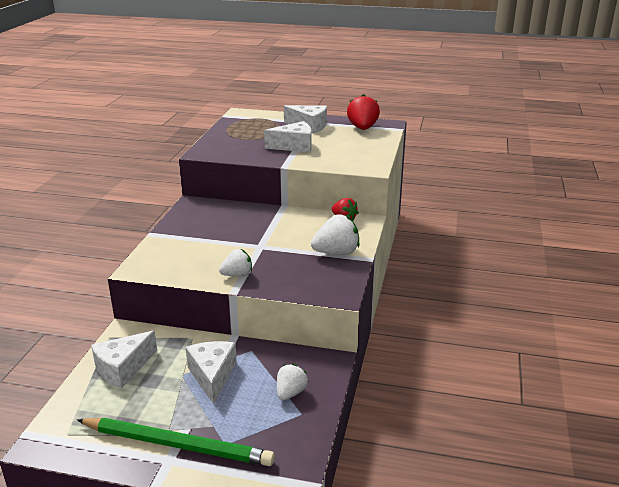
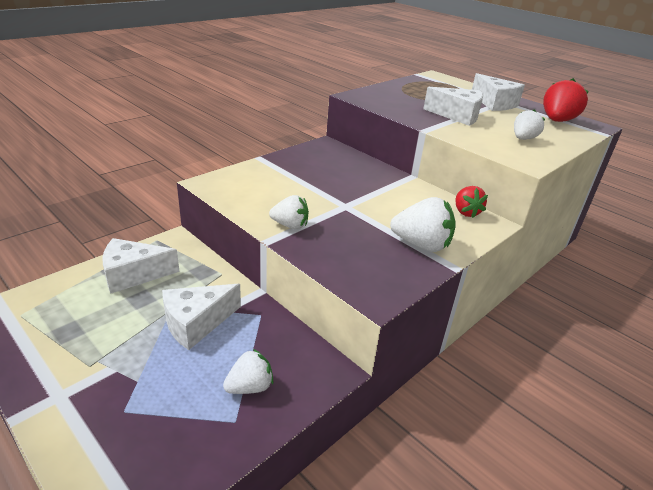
camera: 30 degrees right, 5 degrees up
(177, 445) = (84, 383): green pencil -> none
(212, 376) = (196, 323): white cheese -> white cheese turned 150 degrees counterclockwise
(354, 151) = (523, 139): none -> white strawberry

